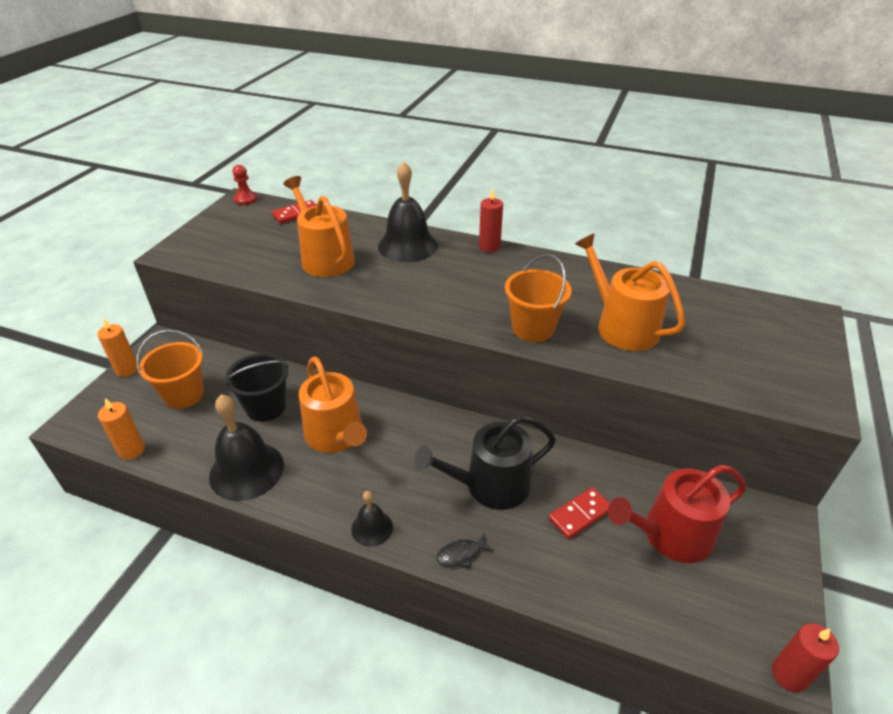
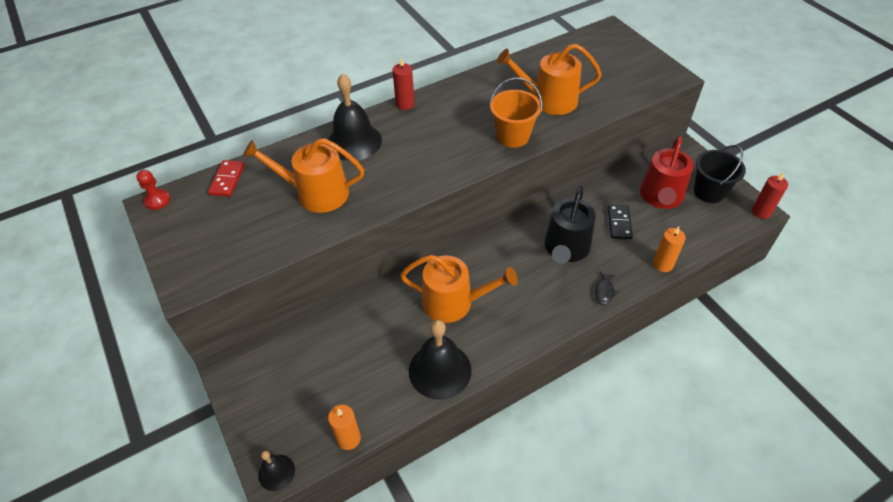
camera: 50 degrees left, 10 degrees up
(127, 369) = (238, 408): orange candle -> orange candle (663, 264)
(184, 395) = (315, 378): orange bucket -> none
(266, 407) = (384, 330): black bucket -> black bucket (709, 192)
(372, 528) = (550, 324): black bell -> black bell (276, 472)
(580, 514) = (619, 223): red domino -> black domino

